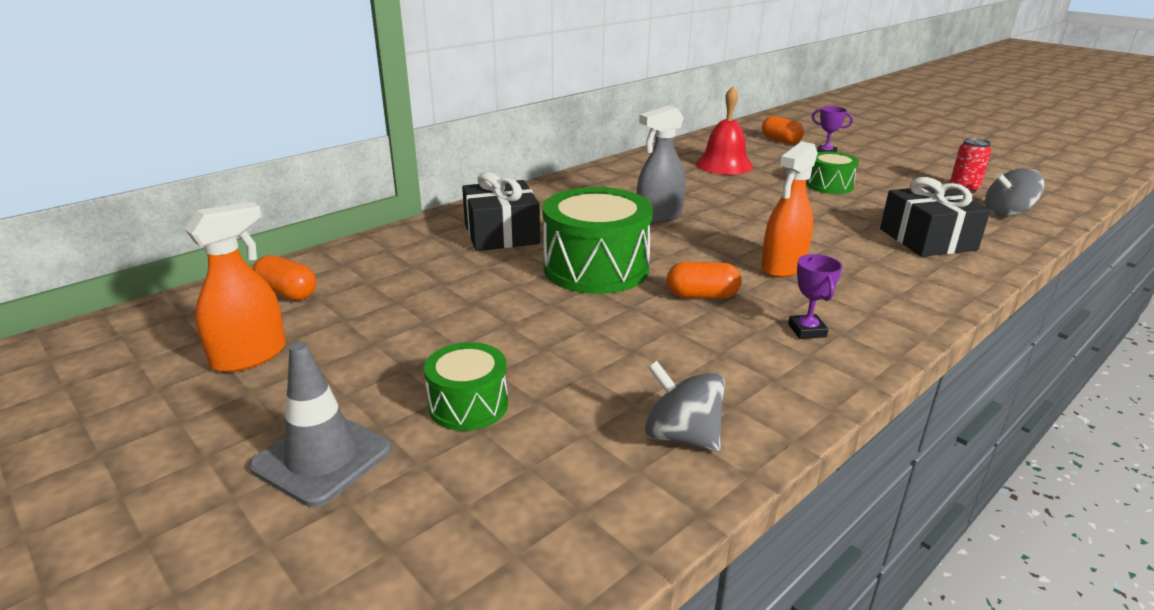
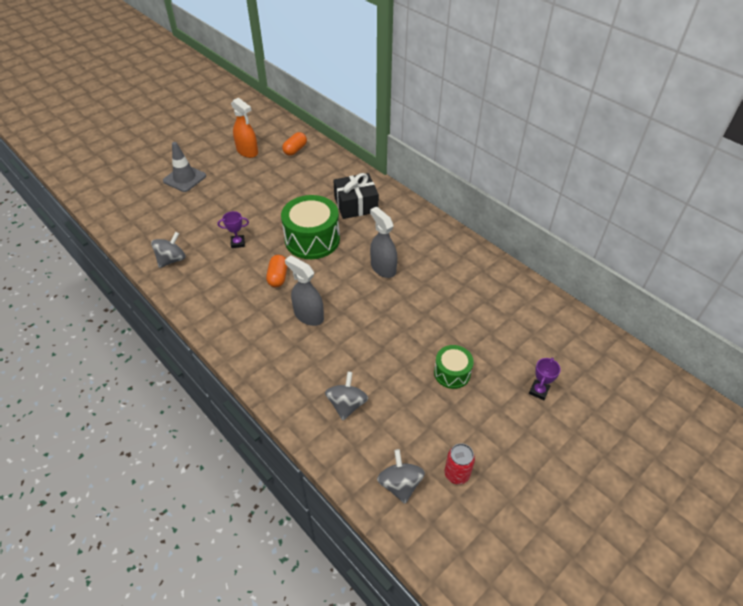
camera: 90 degrees right, 20 degrees up
(468, 405) = (204, 206): green drum -> none
(724, 165) = (492, 313): red bell -> none
(780, 140) = (572, 364): orange capsule -> none
(782, 267) = (308, 315): orange spray bottle -> grey spray bottle
(807, 330) = (238, 312): purple trophy -> purple trophy (238, 243)
(927, 239) = (347, 404): black gift -> grey spinning top

